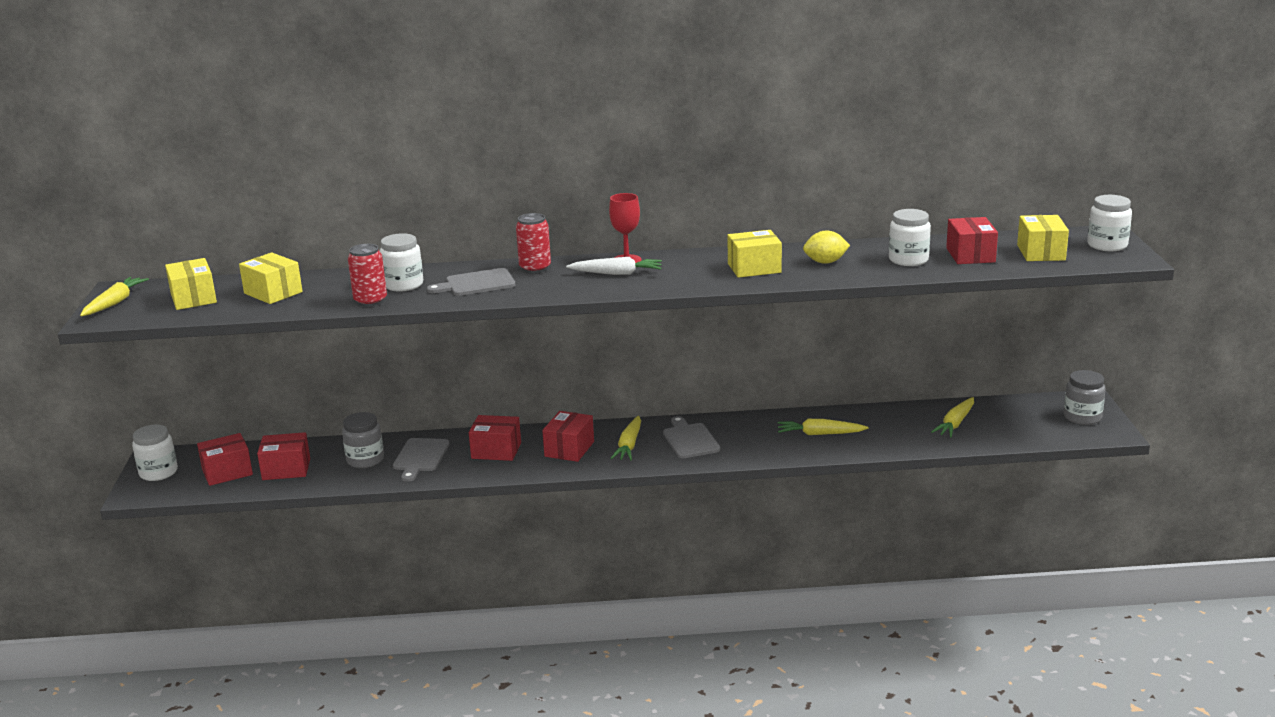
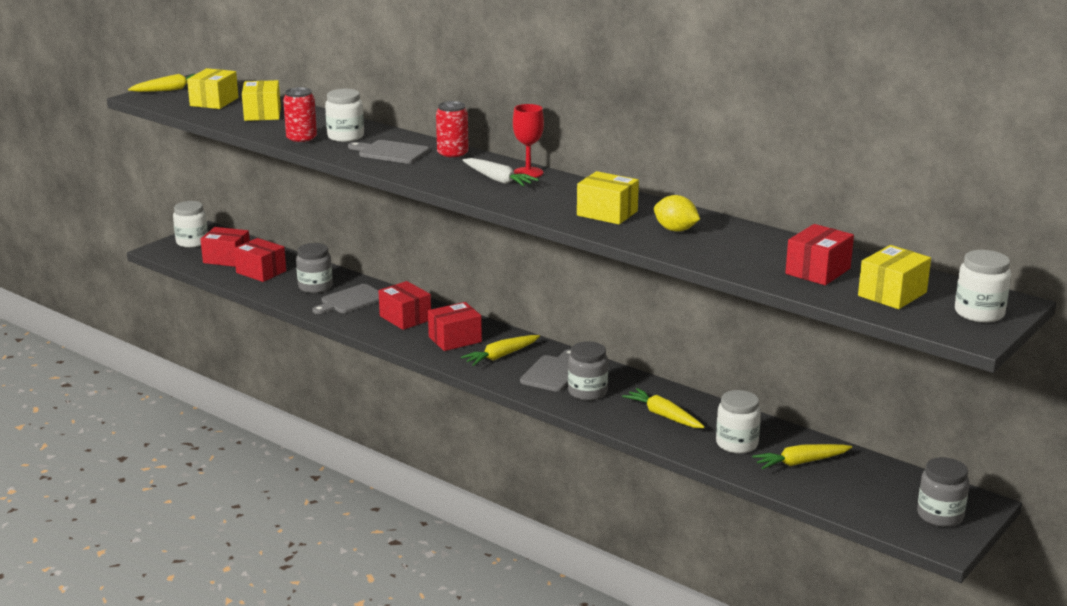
camera: 40 degrees right, 0 degrees up
(740, 442) = (587, 392): none -> grey jar
(908, 260) = (751, 254): white jar -> white jar (736, 444)

